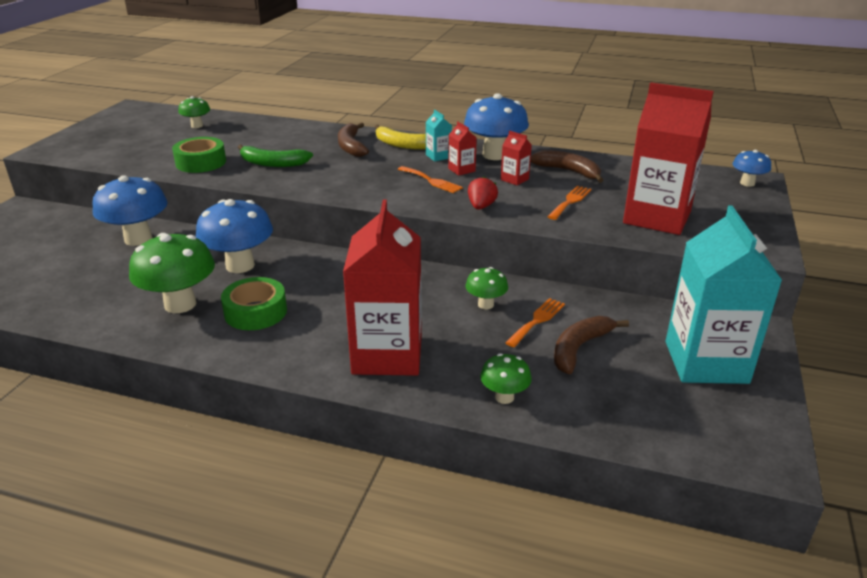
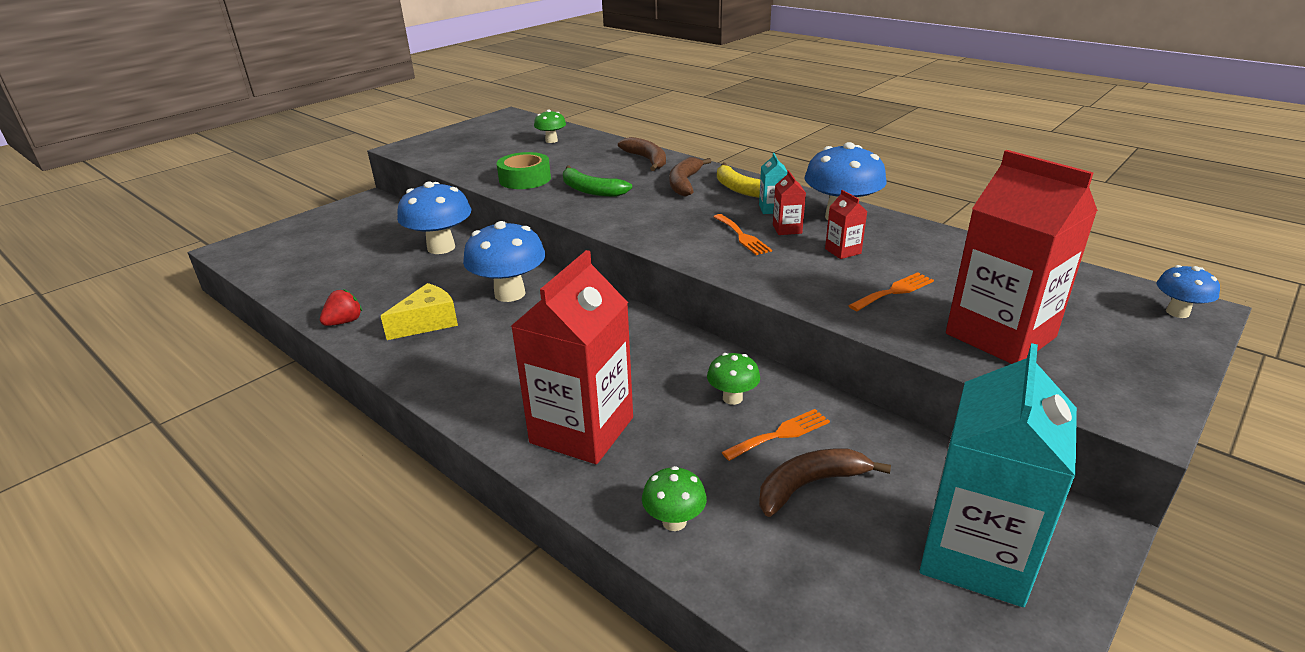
camera: 25 degrees right, 0 degrees up
(180, 304) = (428, 323): green mushroom -> yellow cheese
(255, 312) = (488, 347): green tape -> none
(481, 206) = (777, 277): red strawberry -> red strawberry (344, 322)
(568, 171) = (920, 252): brown banana -> brown banana (647, 160)

